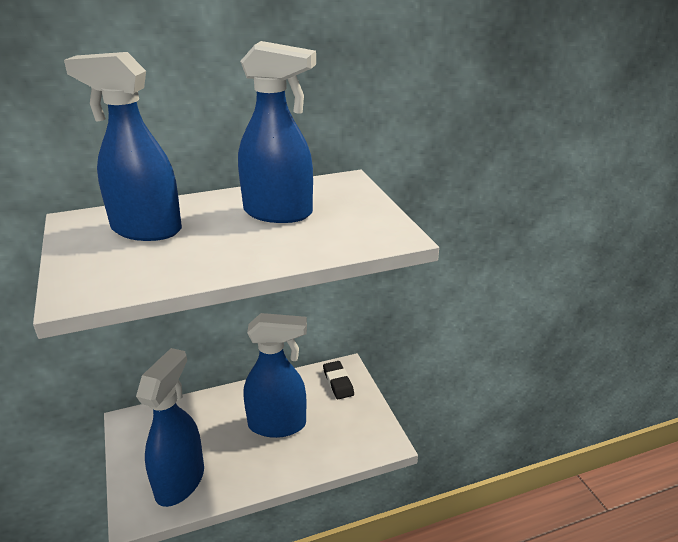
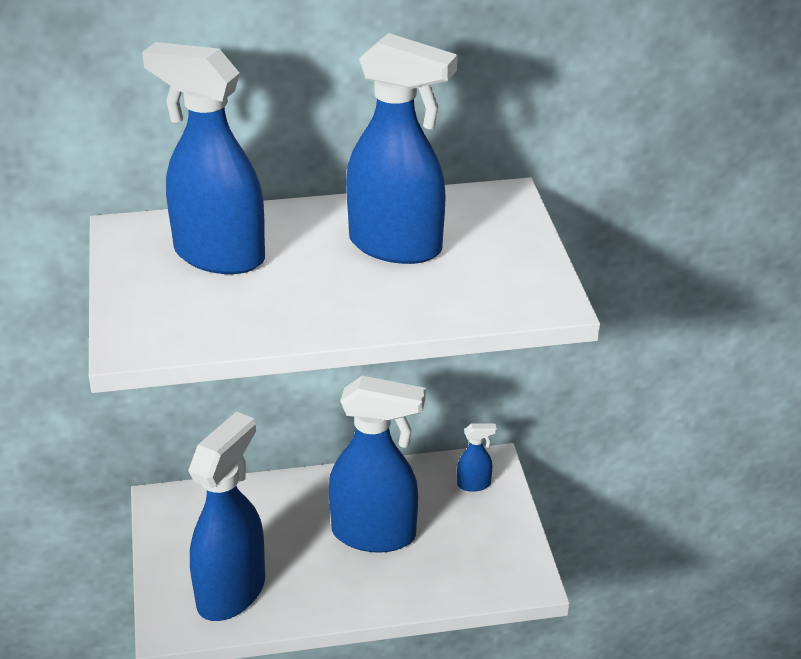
camera: 10 degrees right, 5 degrees up
(338, 382) = (474, 484): black eraser -> blue spray bottle

